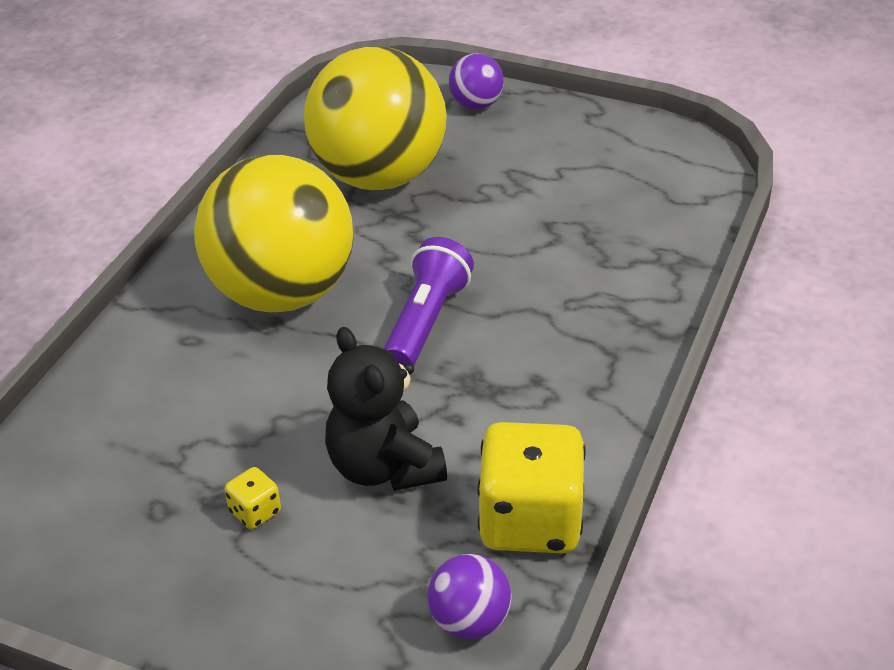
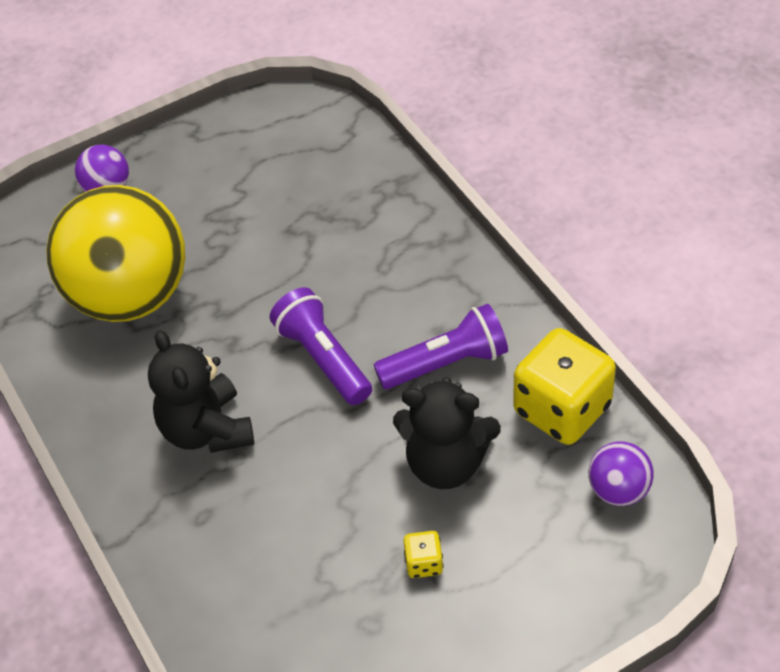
camera: 50 degrees left, 10 degrees up
(282, 293) = (207, 430): yellow ball -> black teddy bear
(502, 405) = (446, 363): none -> purple flashlight

